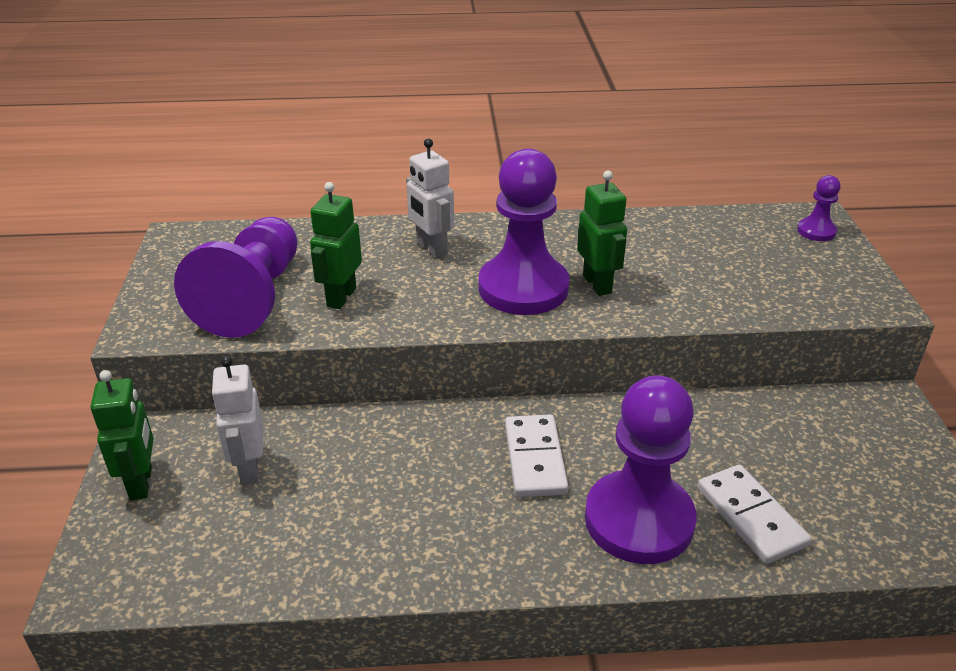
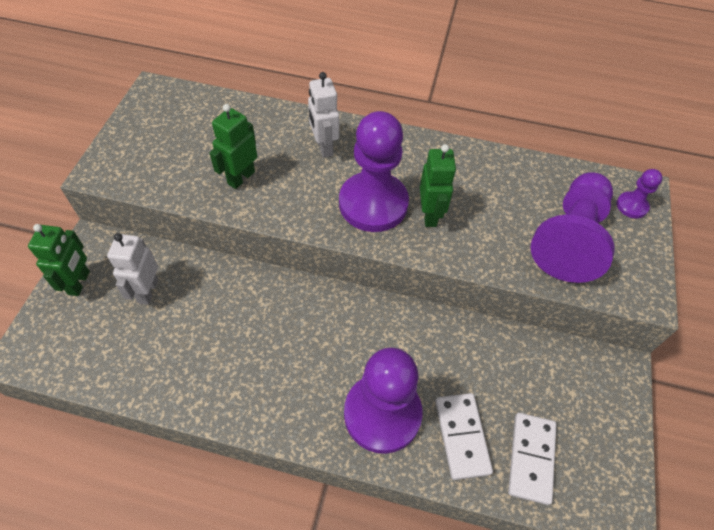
camera: 15 degrees right, 20 degrees up
(253, 298) = (182, 162): purple pawn -> purple pawn (570, 239)
(534, 459) = (334, 340): white domino -> white domino (531, 458)

